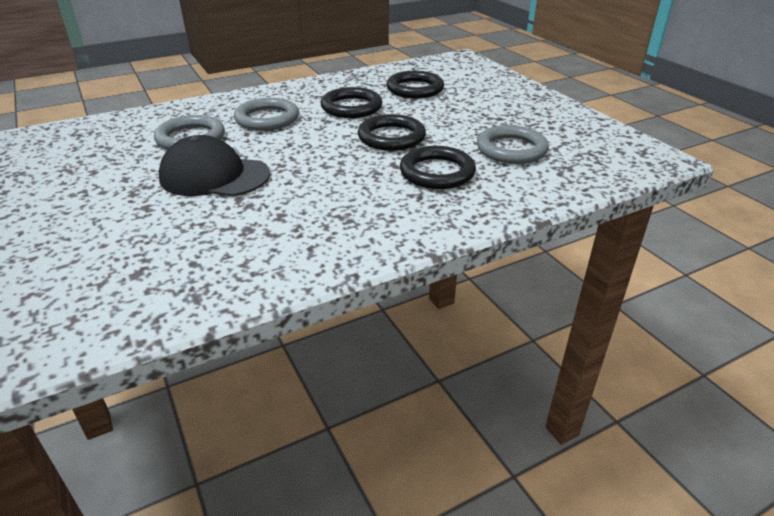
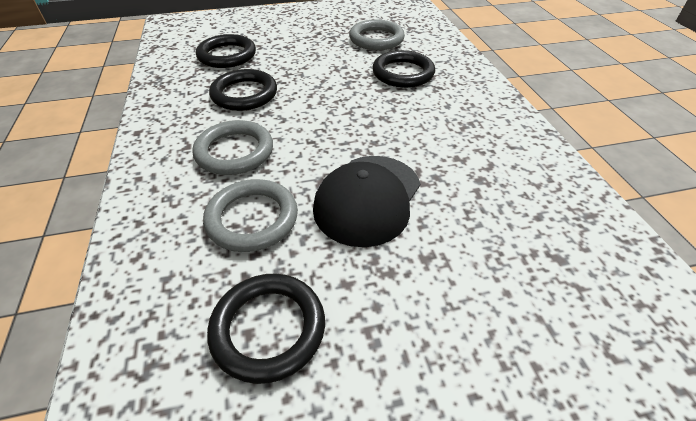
camera: 75 degrees left, 10 degrees up
(391, 137) = (328, 83): black ring -> black ring (268, 329)

